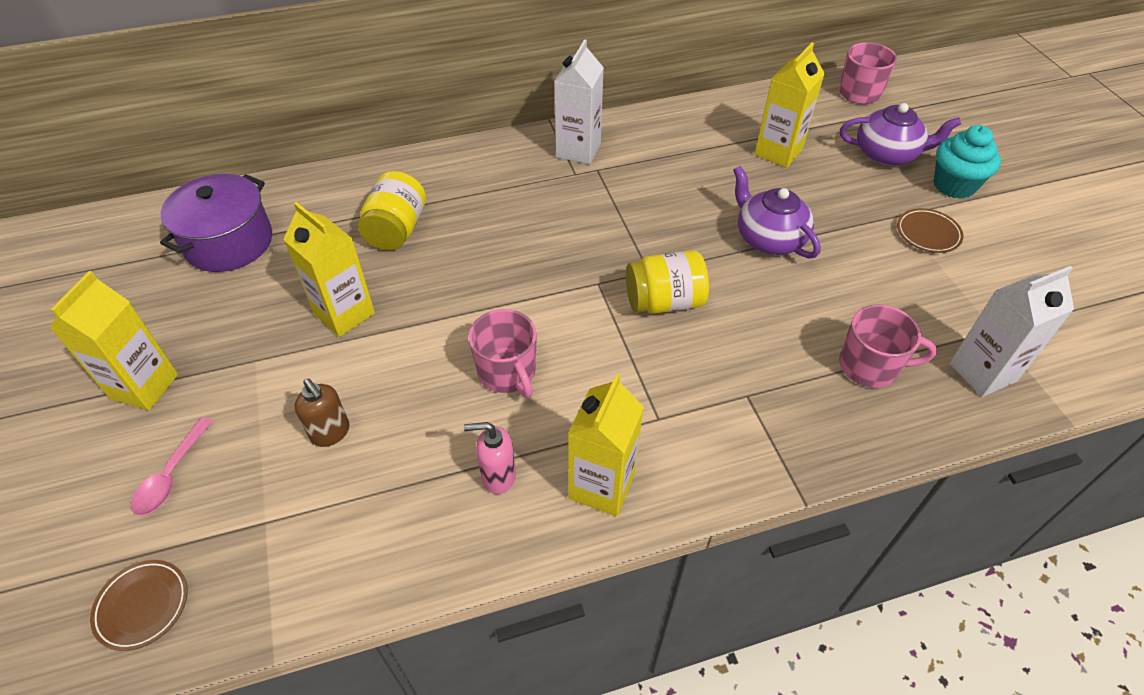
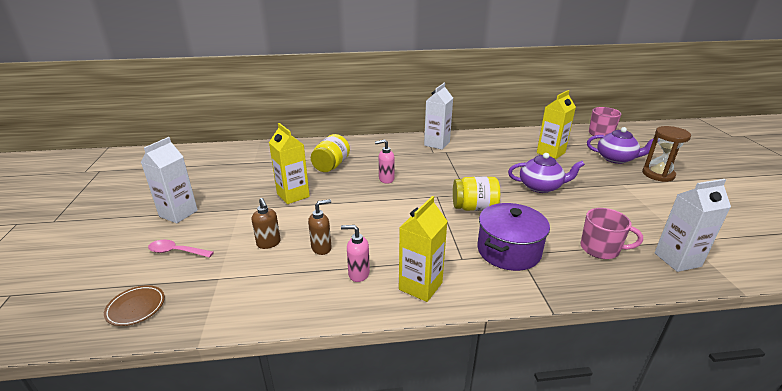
camera: 10 degrees right, 20 degrees down
(144, 386) = (178, 213): yellow carton -> white carton
(171, 475) = (176, 251): pink spoon -> pink spoon turned 75 degrees clockwise
(229, 242) = (243, 163): purple pot -> purple pot (508, 251)
(425, 430) = (322, 248): none -> brown soap dispenser
(503, 253) = (386, 179): none -> pink soap dispenser
(507, 372) = (376, 228): pink mug -> none
(768, 238) = (541, 187): purple teapot -> purple teapot turned 120 degrees clockwise
(928, 233) = (641, 193): brown plate -> none
(954, 185) = (658, 174): turquoise cupcake -> brown hourglass

